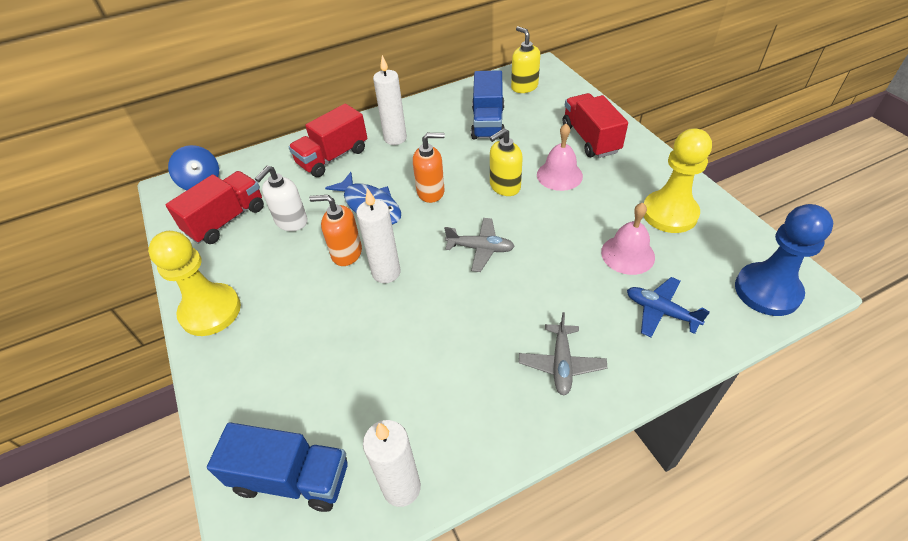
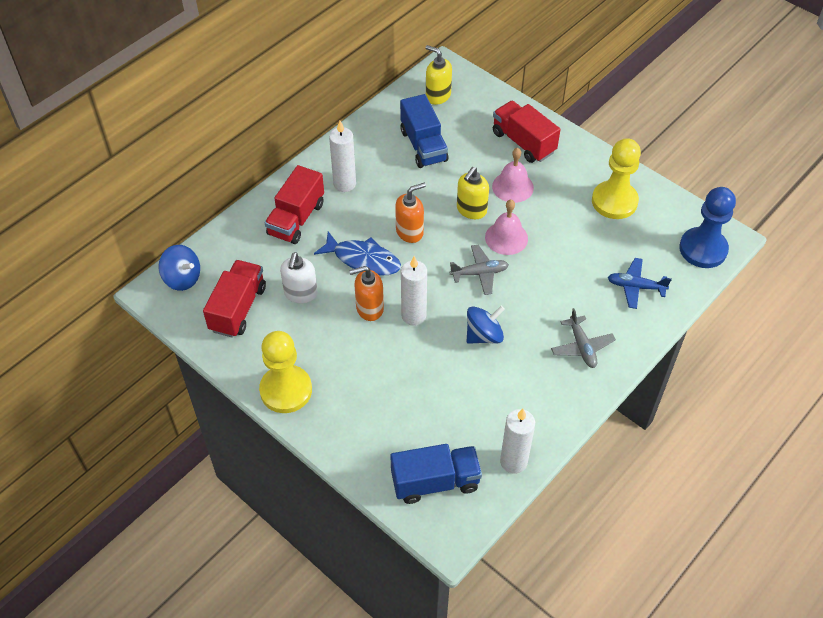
camera: 25 degrees left, 5 degrees up
(450, 315) = (484, 335): none -> blue spinning top
(628, 254) = (595, 246): pink bell -> pink bell (506, 238)

